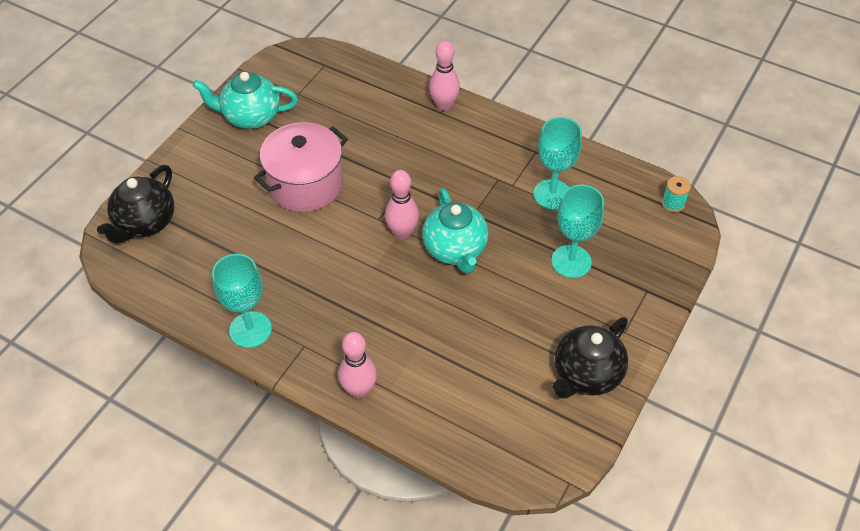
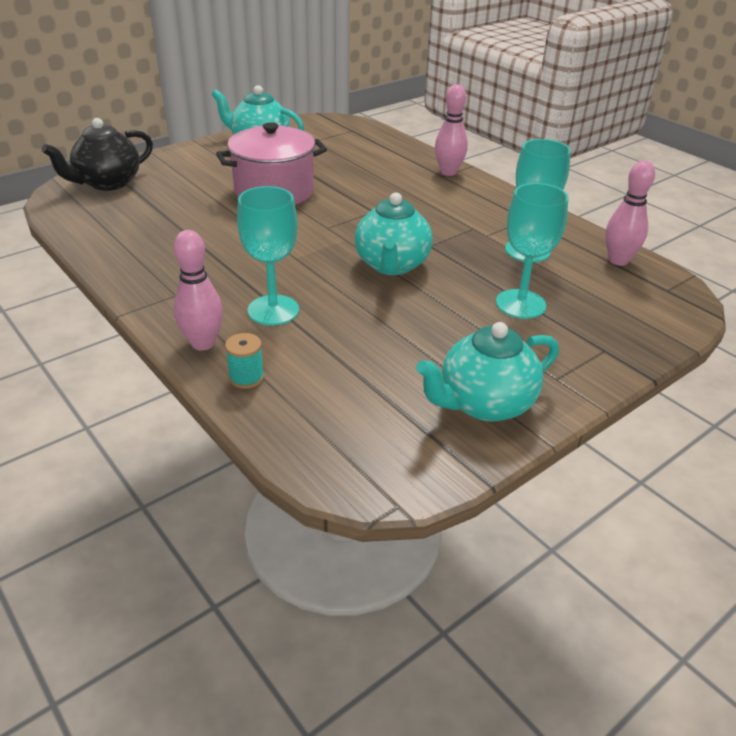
camera: 20 degrees right, 15 degrees down
(250, 329) = (133, 270): turquoise goblet -> turquoise goblet (273, 310)
(402, 233) = (344, 241): pink bowling pin -> pink bowling pin (618, 260)
(586, 375) = (484, 404): black teapot -> turquoise teapot
(673, 203) = (672, 288): turquoise spool -> turquoise spool (246, 377)

